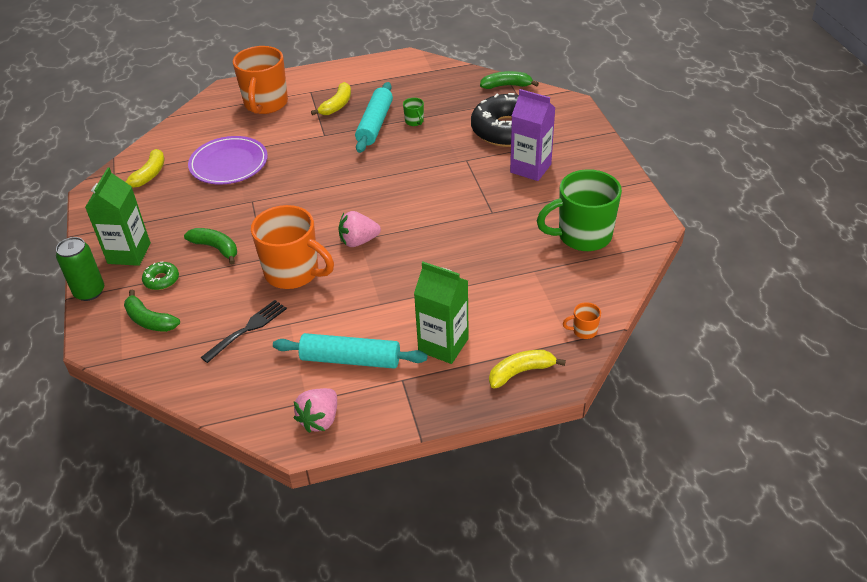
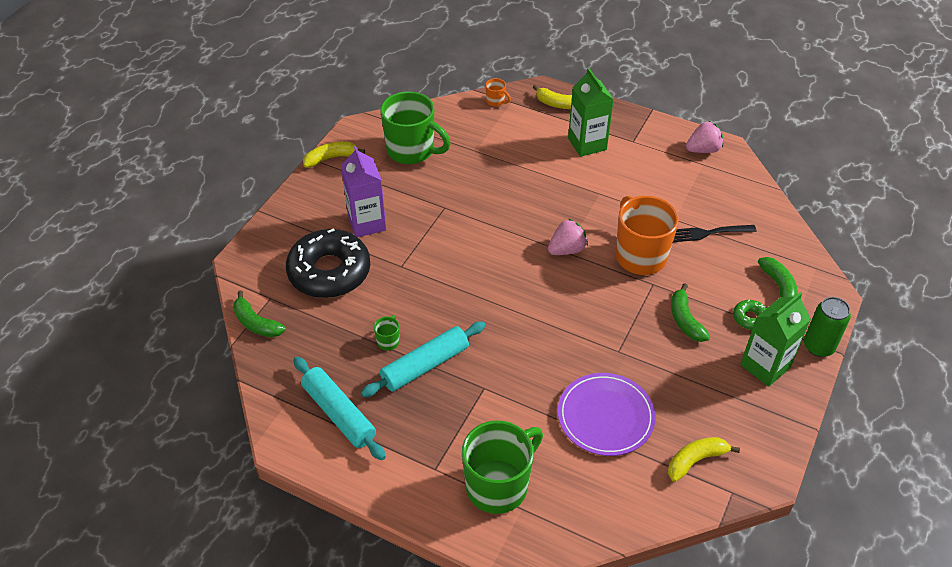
camera: 140 degrees left, 5 degrees up
(265, 104) = (498, 485): orange mug -> green mug
(337, 105) = (431, 423): yellow banana -> yellow banana (331, 158)
(350, 359) = (653, 171): turquoise rolling pin -> turquoise rolling pin (339, 414)
(358, 241) = (567, 249): pink strawberry -> pink strawberry turned 60 degrees counterclockwise

